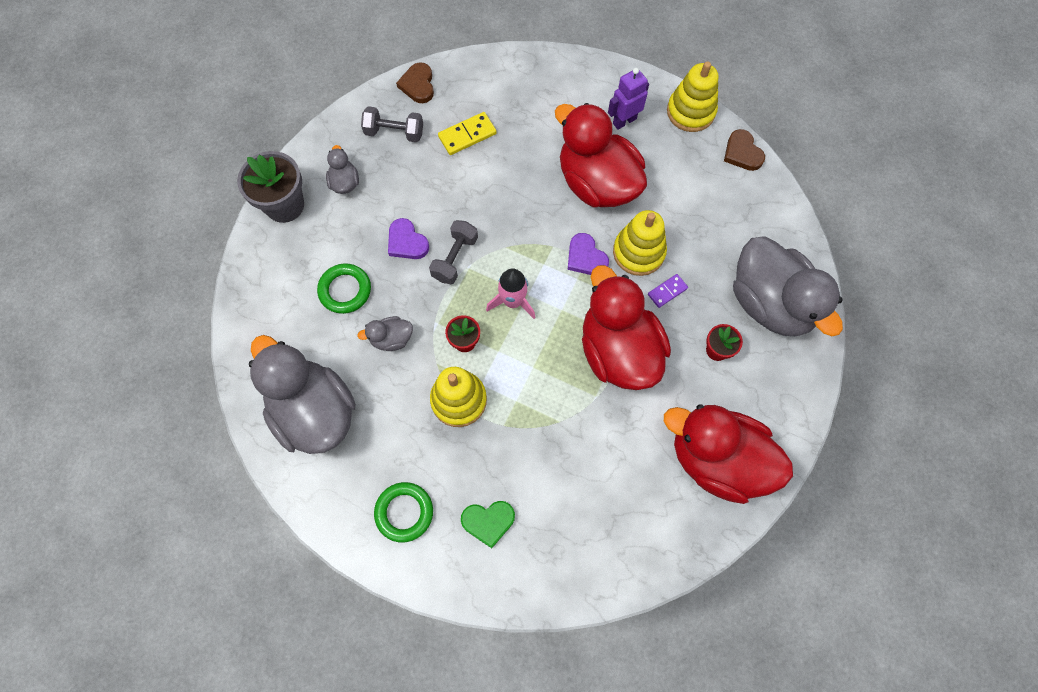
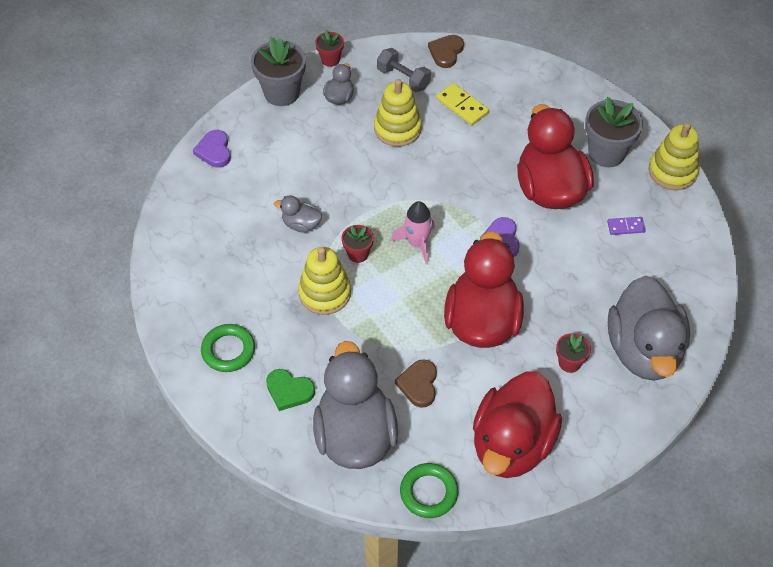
camera: 30 degrees right, 15 degrees down
(311, 145) = (330, 59): none -> red flower pot
(314, 411) = (207, 246): grey duck -> grey duck (355, 435)
(345, 290) = (288, 173): green ring -> green ring (429, 492)
(407, 242) = (360, 161): purple heart -> purple heart (214, 151)
(455, 258) = (391, 191): grey dumbbell -> none
(467, 135) = (462, 106): yellow domino -> yellow domino turned 45 degrees clockwise
(624, 121) = (606, 153): purple robot -> grey flower pot
(638, 252) = (550, 257): yellow stacking toy -> yellow stacking toy (397, 129)
(667, 291) = (555, 298): purple domino -> purple domino (626, 227)
(717, 460) = (512, 444): red duck -> red duck turned 120 degrees counterclockwise
(742, 153) = (699, 223): brown heart -> brown heart (418, 384)

